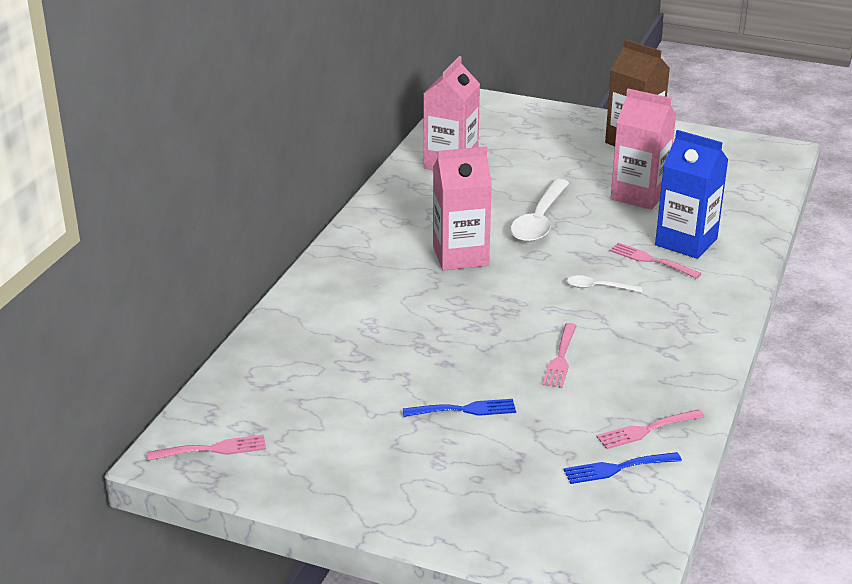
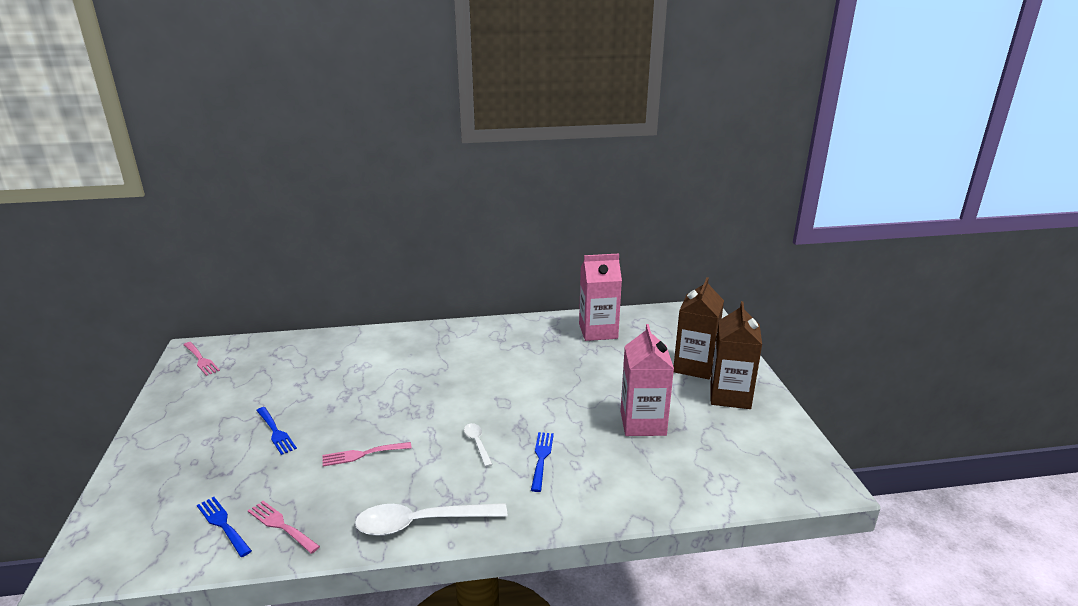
camera: 60 degrees right, 5 degrees down
(460, 256) = (473, 372): pink carton -> none
(539, 221) = (553, 389): white spoon -> white spoon (420, 523)
(570, 140) = (694, 366): none -> brown carton
(650, 260) = (541, 458): pink fork -> blue fork
(686, 242) = (589, 469): blue carton -> none

